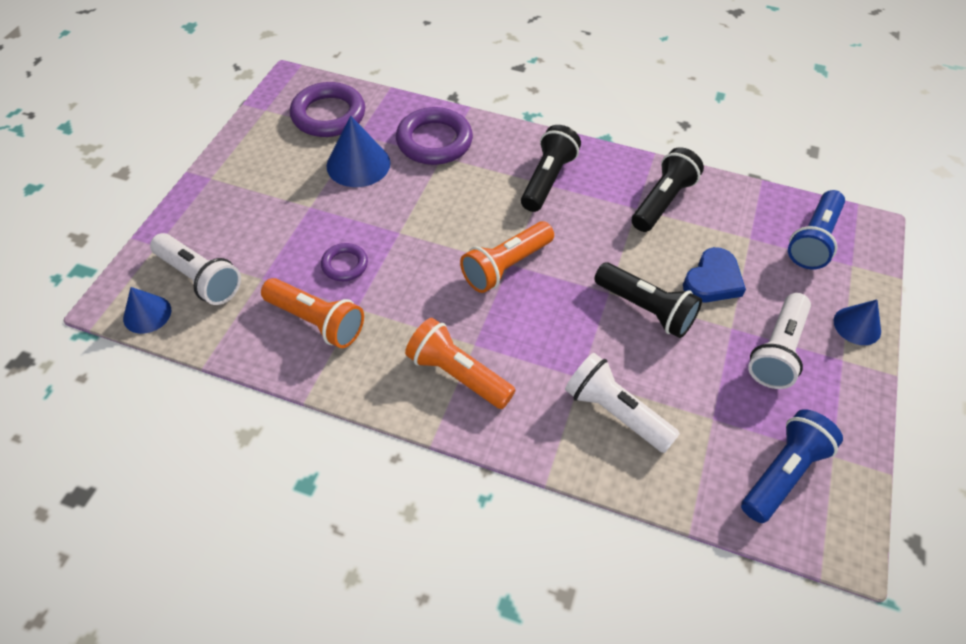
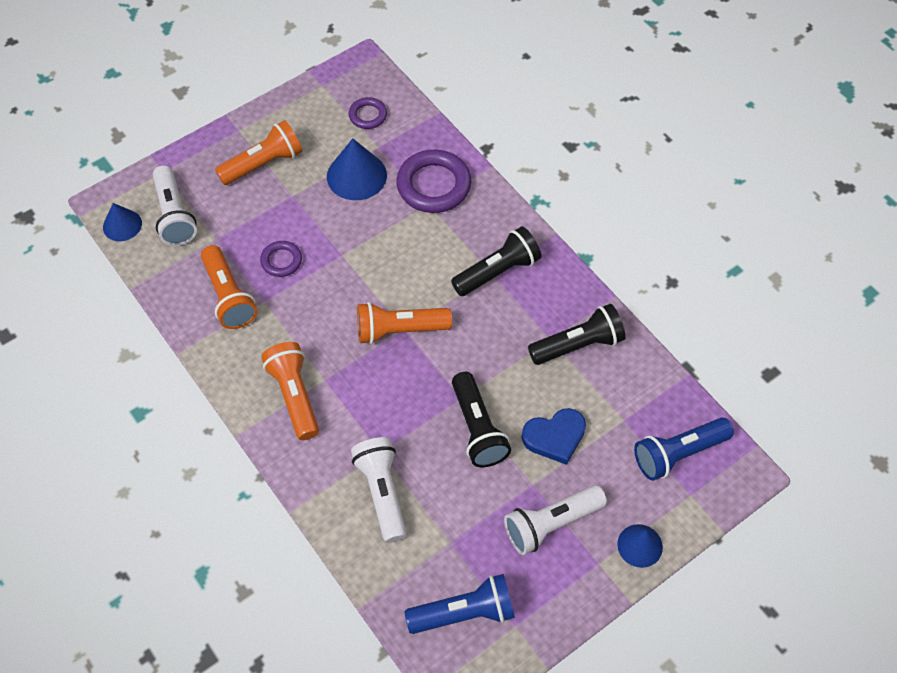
camera: 35 degrees right, 5 degrees up
(259, 193) = (263, 164): none -> orange flashlight
(328, 115) = (368, 115): purple ring -> purple ring, size x0.54

